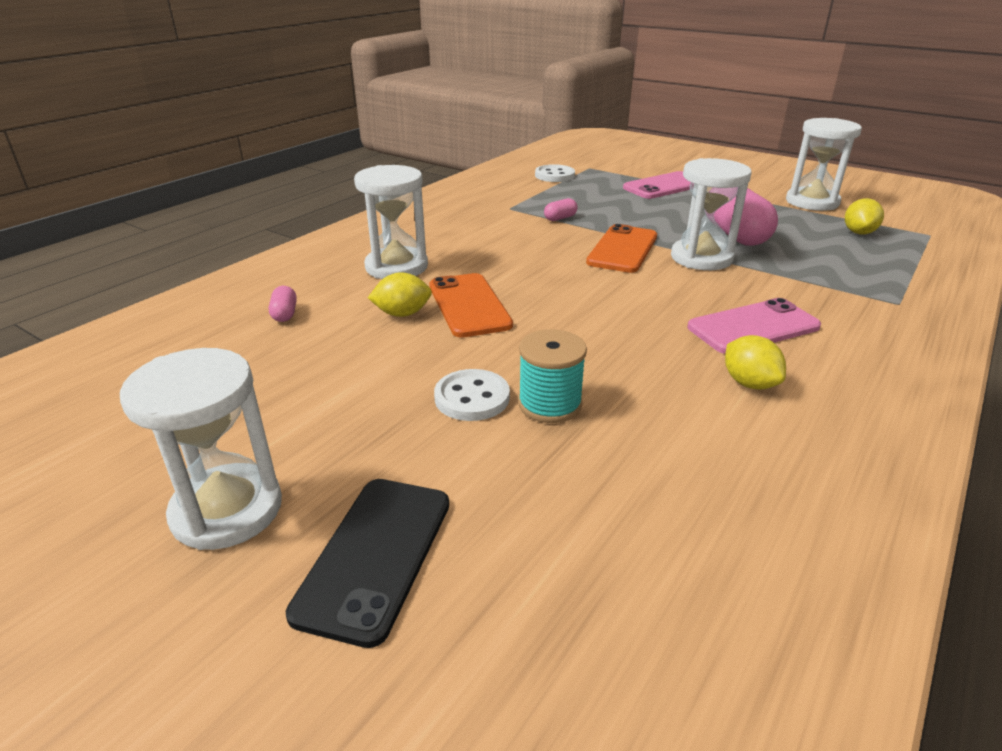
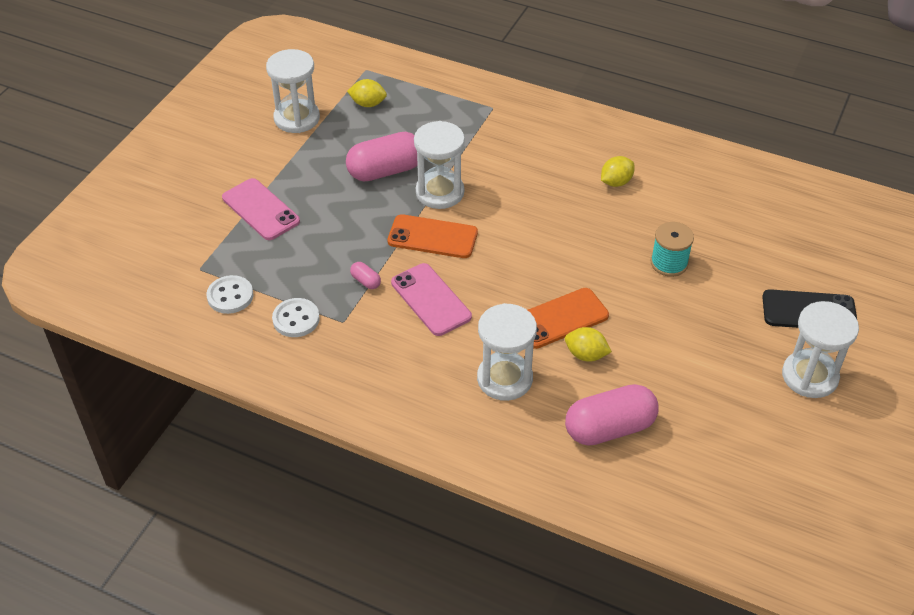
camera: 100 degrees left, 15 degrees up
(285, 314) = (609, 428): pink capsule -> pink capsule, size x2.36
(402, 314) = (586, 355): yellow lemon -> yellow lemon turned 45 degrees counterclockwise
(472, 398) = (676, 298): white button -> white button (296, 319)
(753, 327) = (547, 174): pink phone -> pink phone (431, 300)

